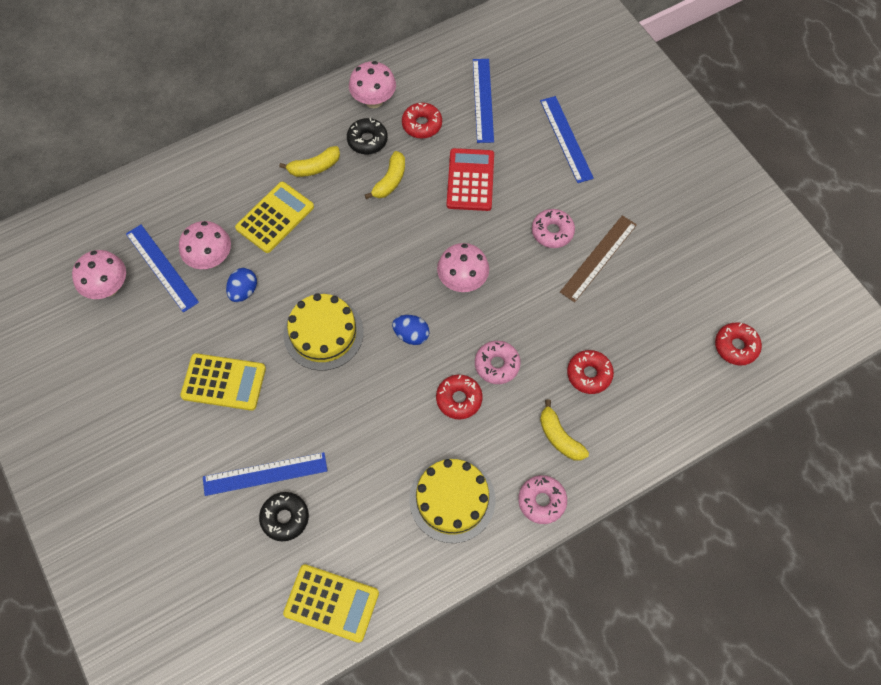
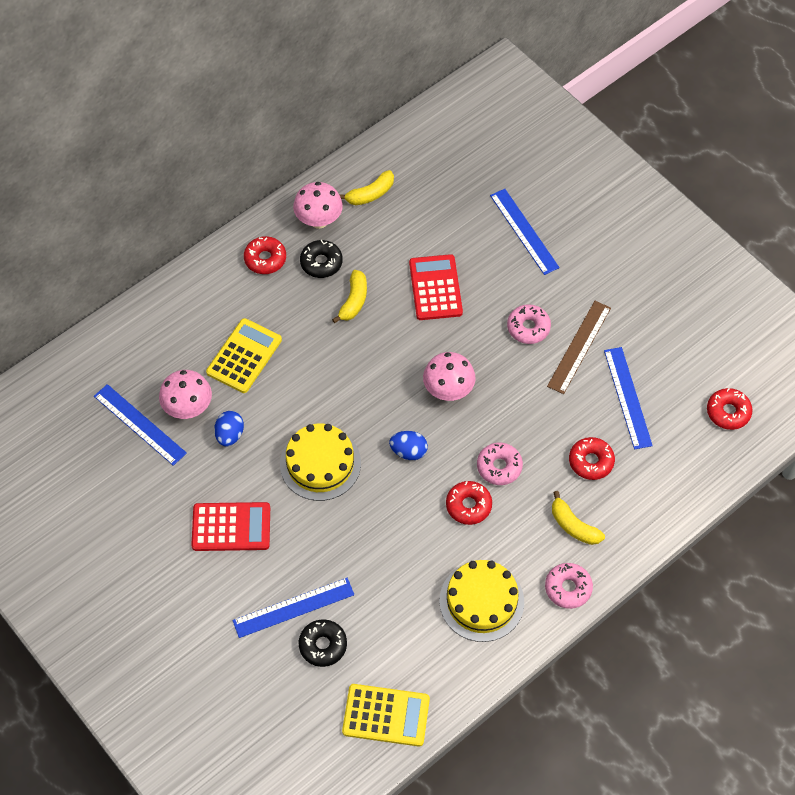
camera: 10 degrees left, 5 degrees down
(108, 287) = (90, 453): pink mushroom -> none
(223, 382) = (231, 527): yellow calculator -> red calculator
(314, 167) = (273, 299): yellow banana -> yellow banana (370, 194)
(422, 124) = (374, 238): red donut -> red donut (265, 259)
(482, 100) = (431, 203): blue ruler -> blue ruler (627, 397)

